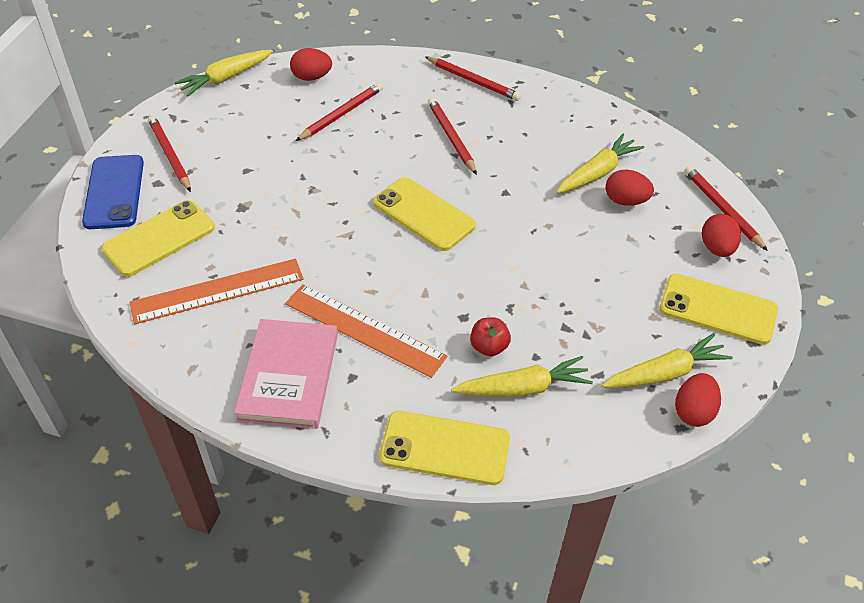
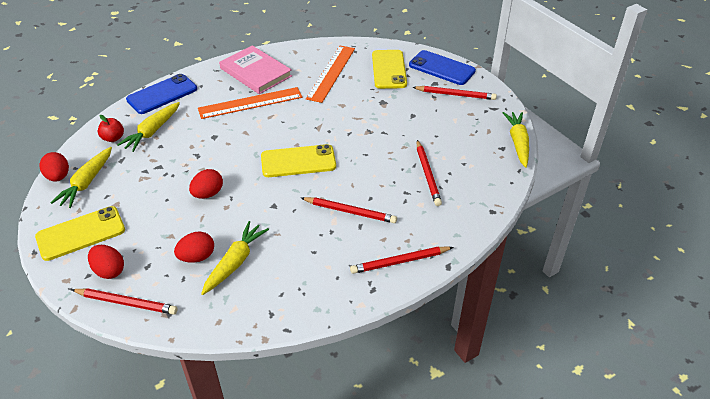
camera: 130 degrees right, 5 degrees down
(311, 77) = (484, 180): red egg -> red egg (208, 194)
(445, 448) = (162, 94): yellow phone -> blue phone
(489, 347) = (187, 134): red apple -> red apple (113, 138)
(597, 172) = (235, 262): yellow carrot -> yellow carrot turned 150 degrees counterclockwise

